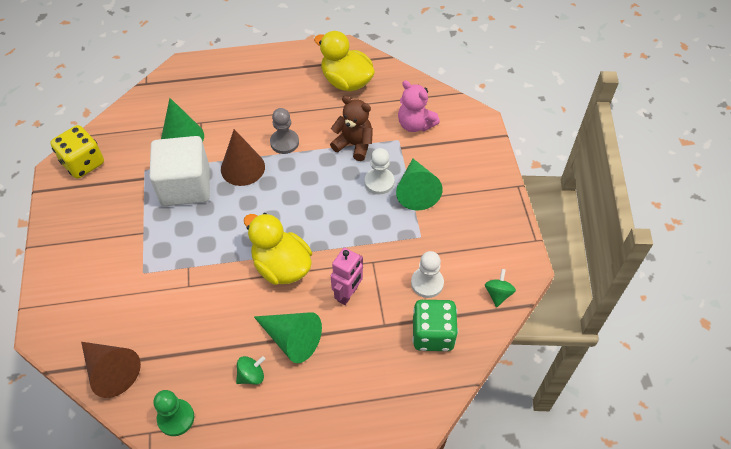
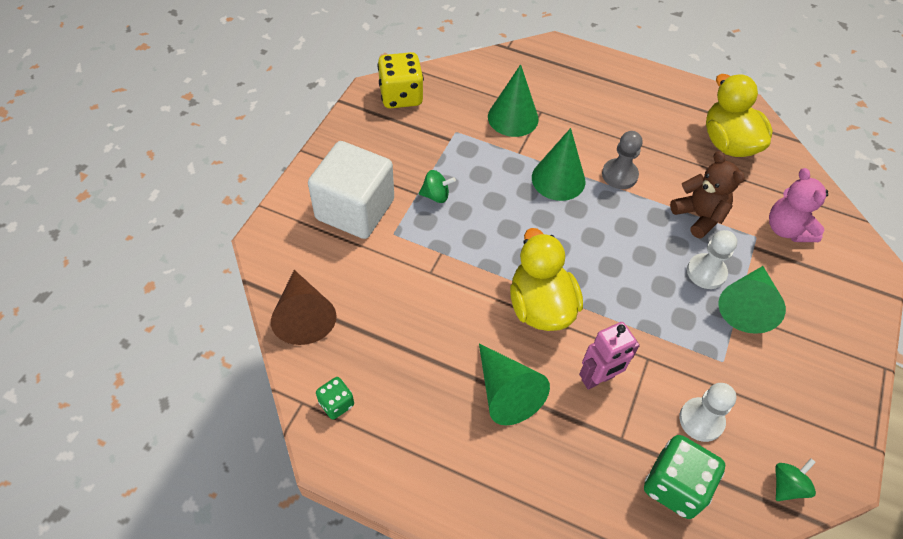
camera: 30 degrees right, 0 degrees up
(176, 418) = (336, 404): green pawn -> green dice
(185, 186) = (487, 168): white cube -> white cube (355, 209)
(242, 168) = (558, 179): brown cone -> green cone
(251, 375) = (439, 406): green spinning top -> green spinning top (436, 195)

